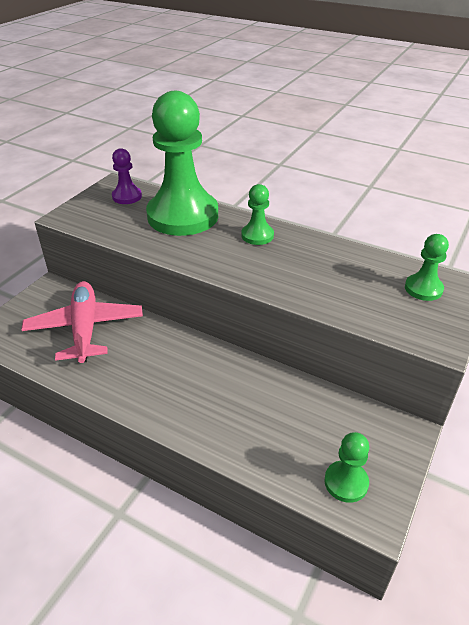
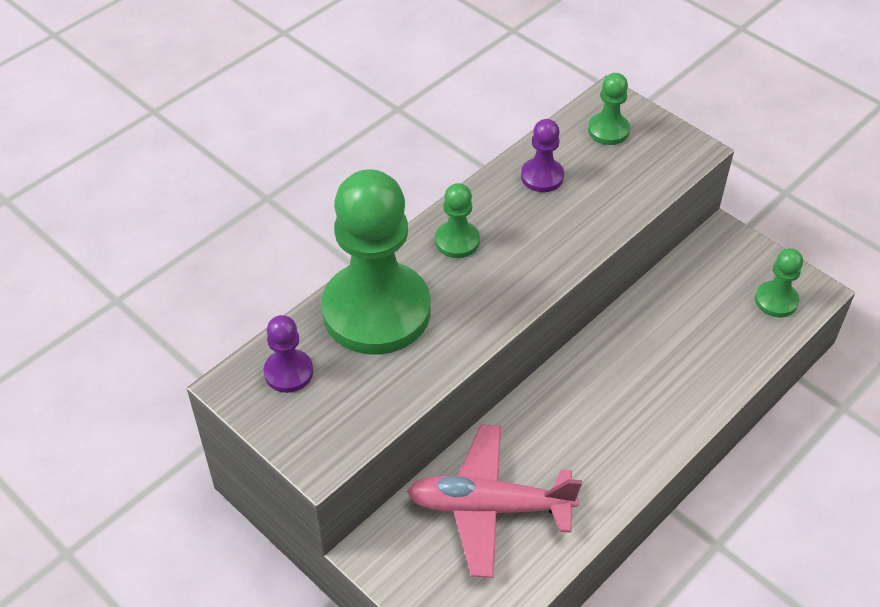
camera: 75 degrees left, 10 degrees up
(344, 262) = (542, 176): none -> purple pawn

